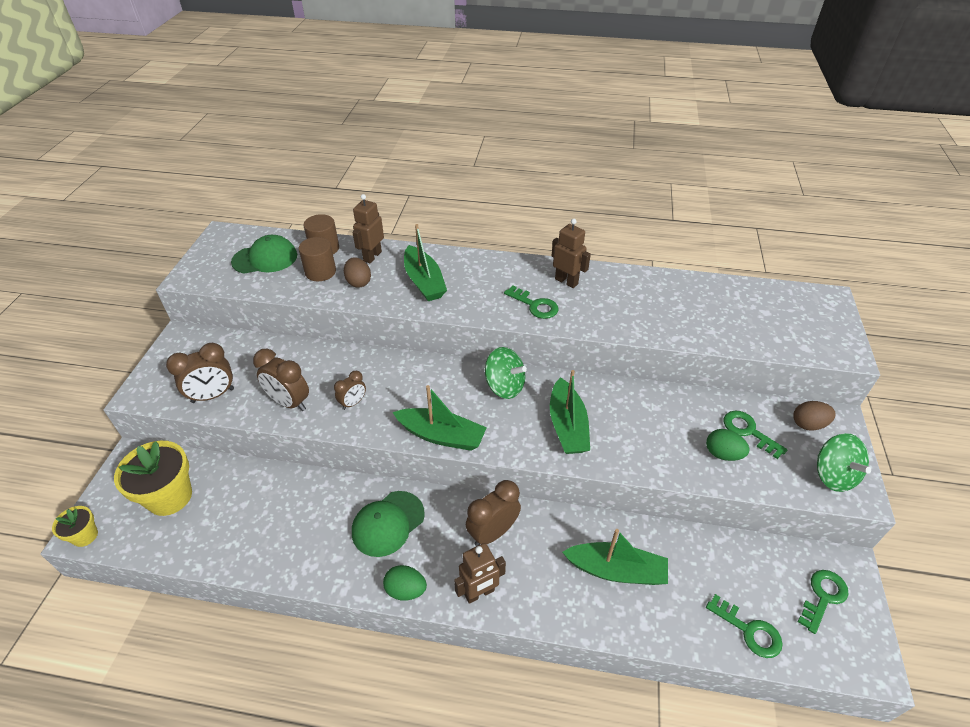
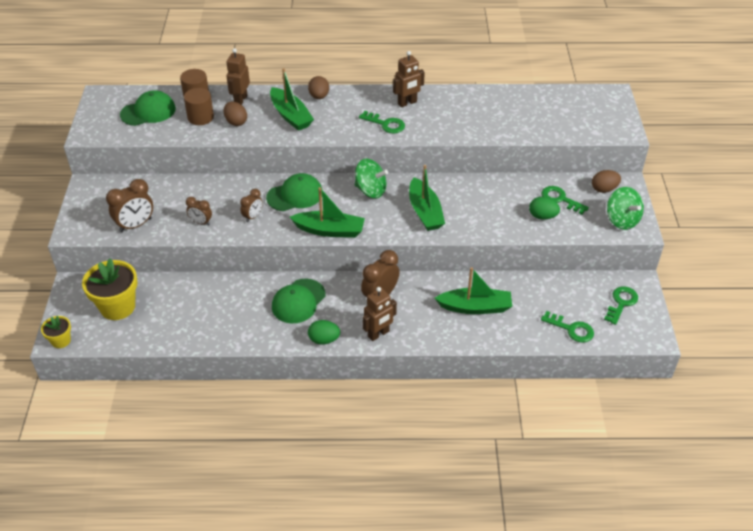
camera: 10 degrees left, 0 degrees up
(289, 402) = (201, 222): brown clock -> brown clock, size x0.59
(411, 380) = (295, 195): none -> green cap
(463, 262) = (319, 96): none -> brown egg
(566, 281) = (407, 103): brown robot -> brown robot turned 120 degrees clockwise

